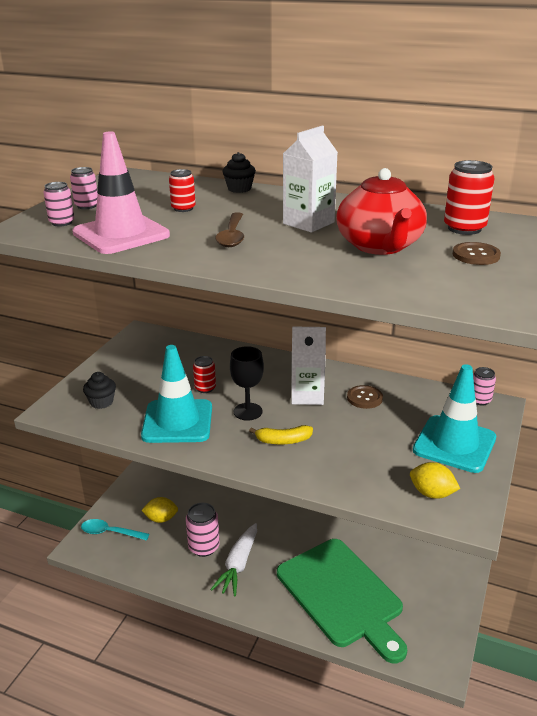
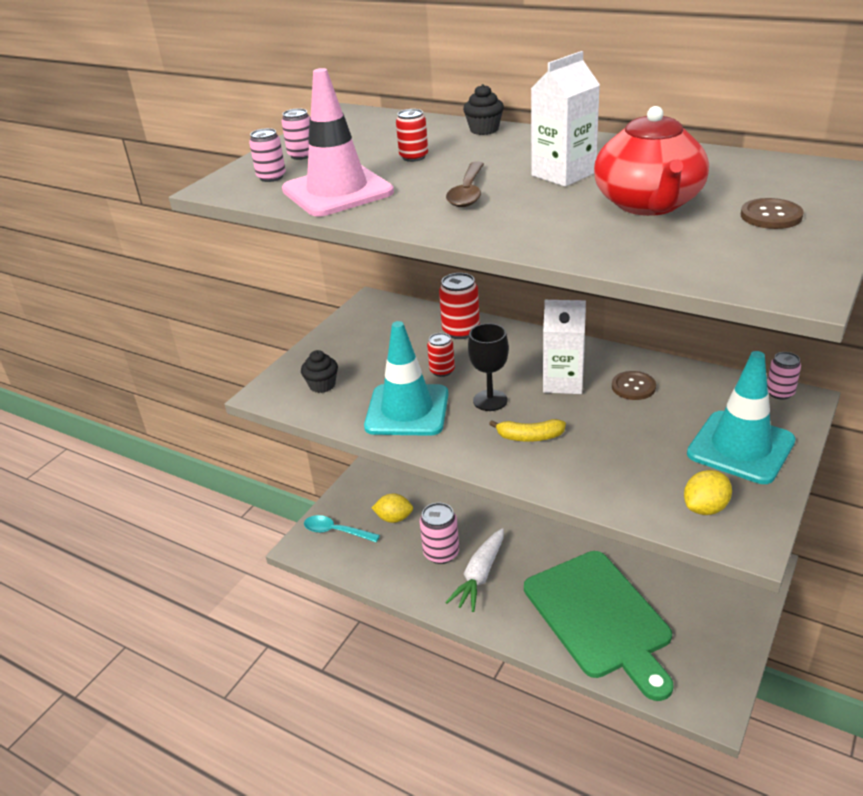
camera: 10 degrees right, 5 degrees up
(432, 493) = (705, 508): yellow lemon -> yellow lemon turned 75 degrees counterclockwise
(464, 228) = (761, 179): red can -> red can (461, 331)

